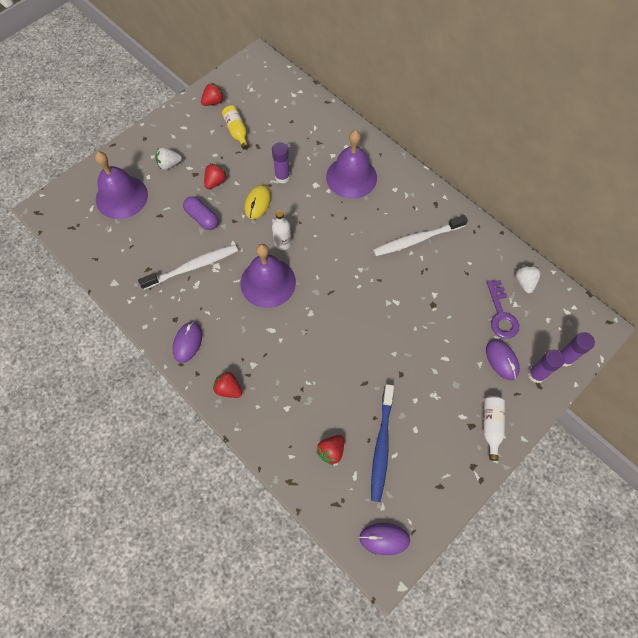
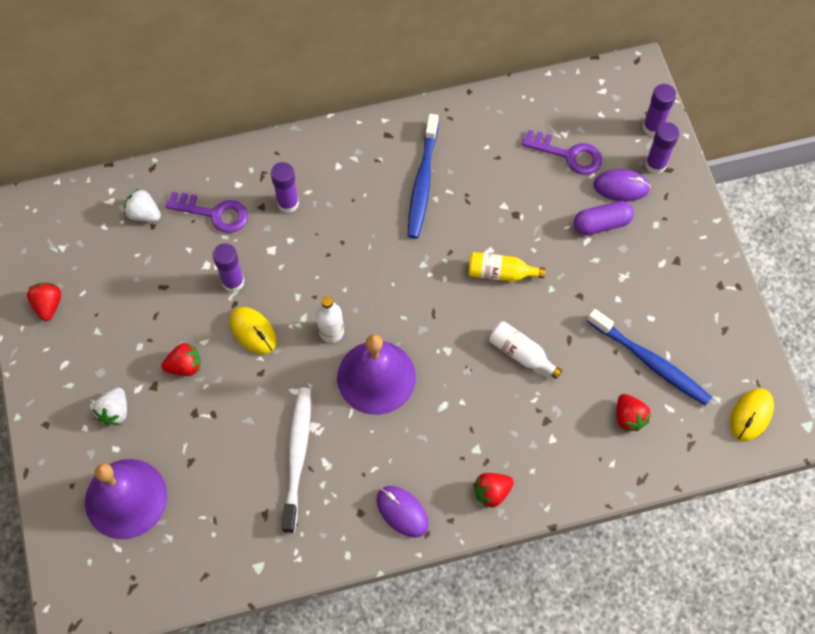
camera: 60 degrees left, 0 degrees up
(202, 218) = (230, 410): purple capsule -> purple capsule (601, 224)
(215, 182) = (185, 366): red strawberry -> red strawberry turned 105 degrees clockwise
(237, 131) = (120, 300): yellow bottle -> yellow bottle (500, 273)
(319, 145) = (214, 213): none -> purple key
(351, 177) = (288, 203): purple bell -> purple glue stick
(384, 539) = (751, 415): purple mouse -> yellow mouse
(417, 239) = (422, 182): white toothbrush -> blue toothbrush
(491, 426) = (687, 242): white bottle -> white bottle (521, 353)
(524, 282) = (544, 108): white strawberry -> white strawberry (144, 214)

